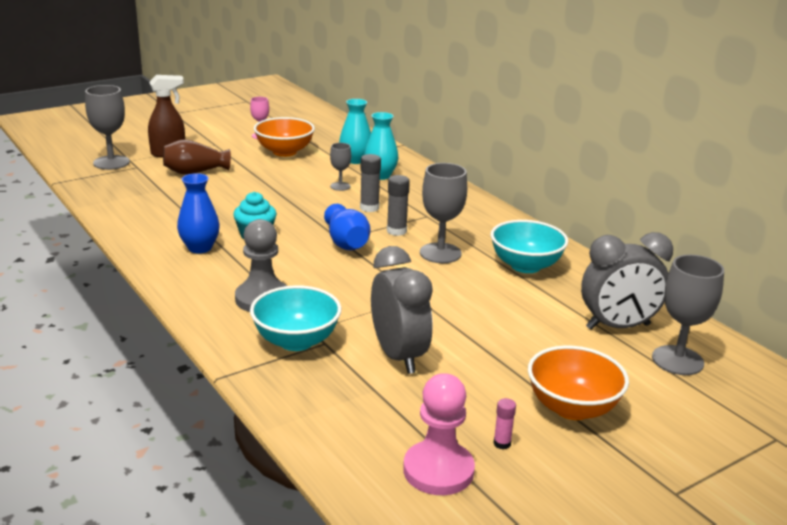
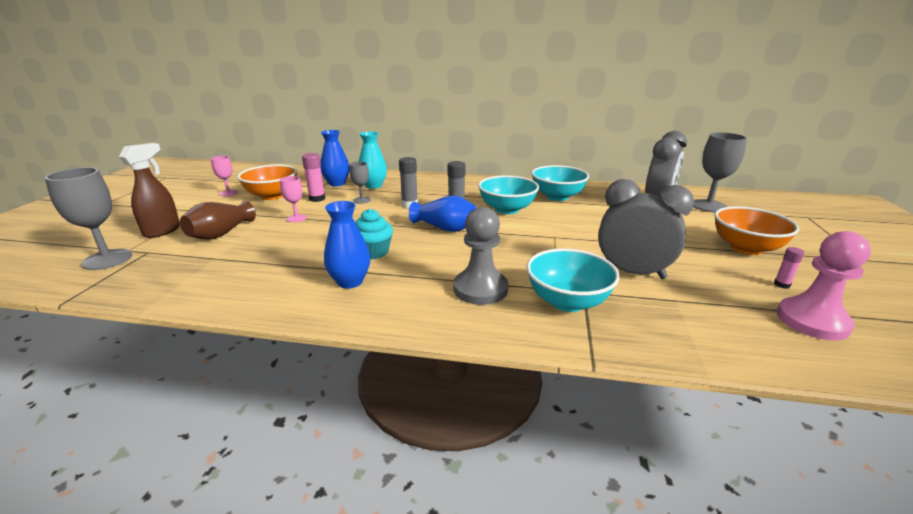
camera: 45 degrees left, 0 degrees up
(262, 181) = (296, 218): none -> pink goblet
(310, 169) = (317, 199): none -> pink glue stick
(355, 160) = (337, 183): turquoise vase -> blue vase
(440, 253) = (507, 209): grey goblet -> turquoise bowl

